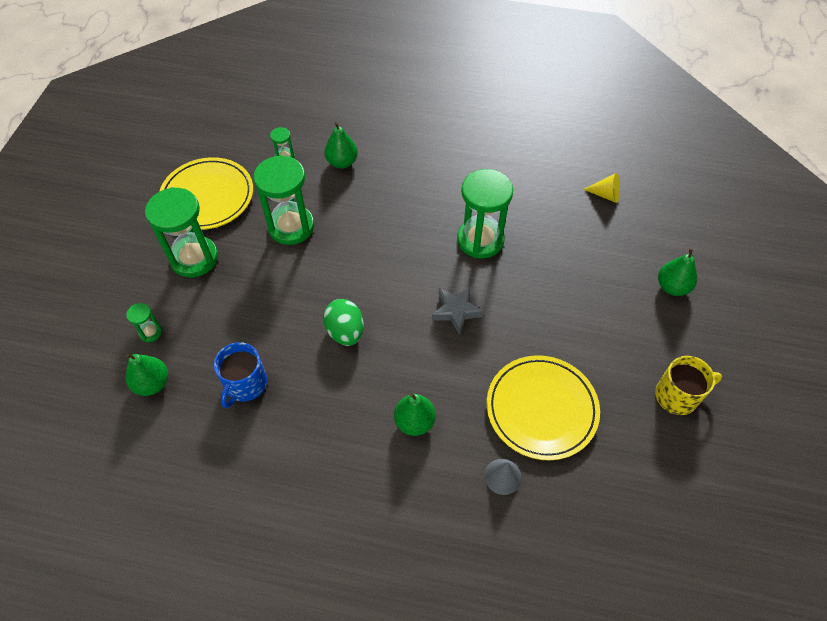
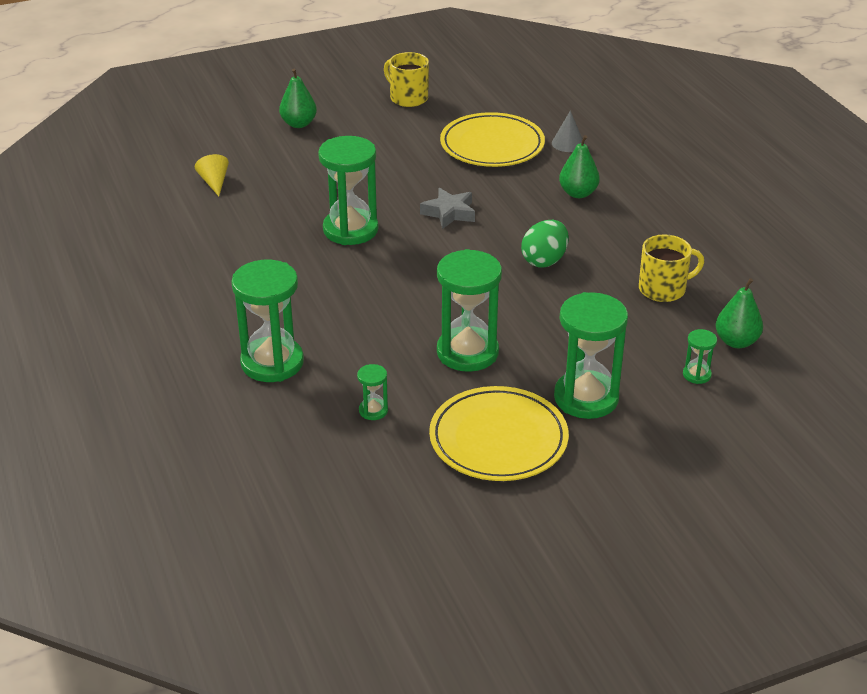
camera: 125 degrees left, 20 degrees down
(245, 384) = (663, 289): blue mug -> yellow mug
(342, 162) = (335, 362): green pear -> none
(368, 136) = (272, 363): none -> green hourglass

